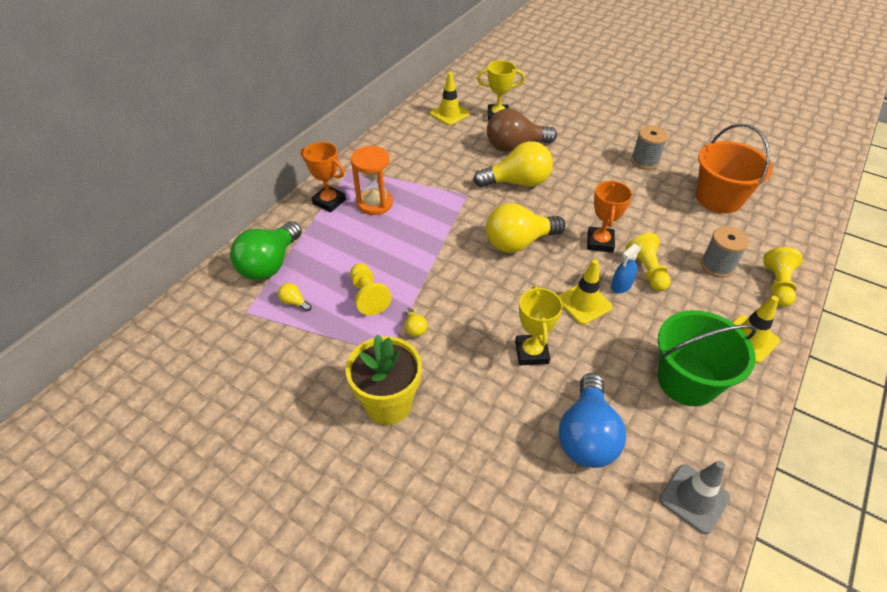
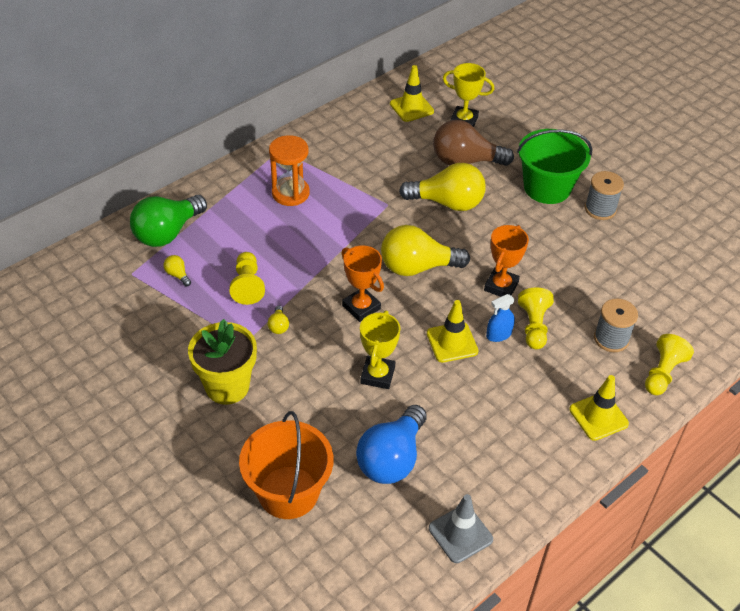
camera: 15 degrees right, 0 degrees up
(329, 202) = (246, 181): orange trophy -> orange trophy (361, 307)
(687, 381) = (513, 437): green bucket -> green bucket (547, 187)
(718, 198) = (658, 269): orange bucket -> orange bucket (288, 492)

